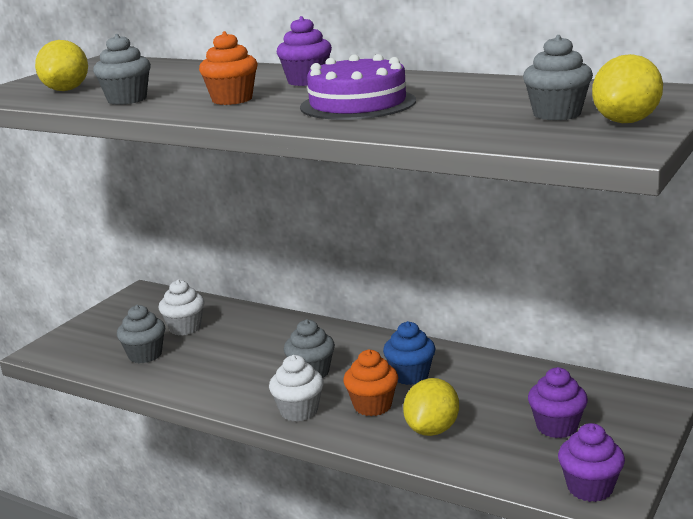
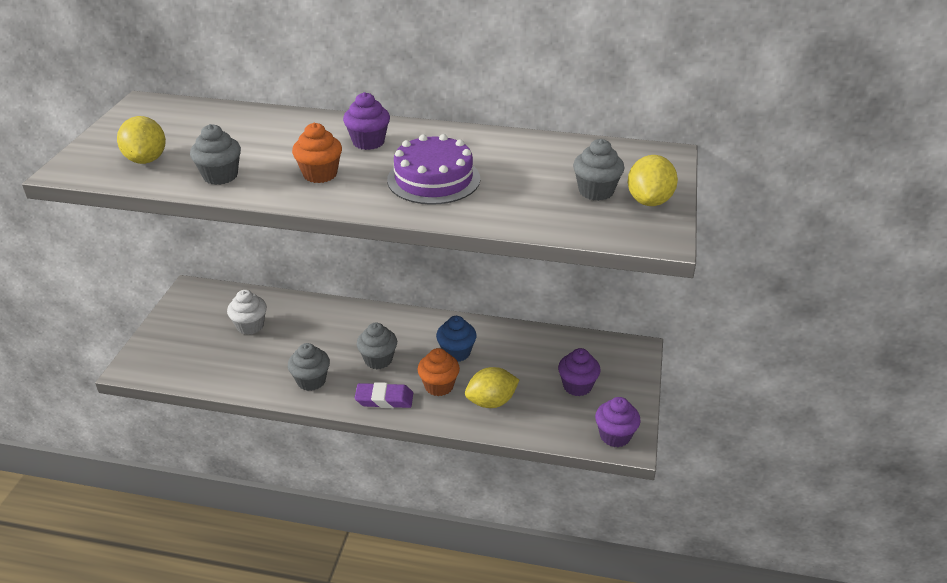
camera: 20 degrees left, 15 degrees up
(145, 355) = (229, 359): grey cupcake -> grey cupcake (311, 381)
(299, 411) = (384, 399): white cupcake -> purple eraser
(432, 429) = (491, 402): yellow lemon -> yellow lemon turned 60 degrees clockwise

